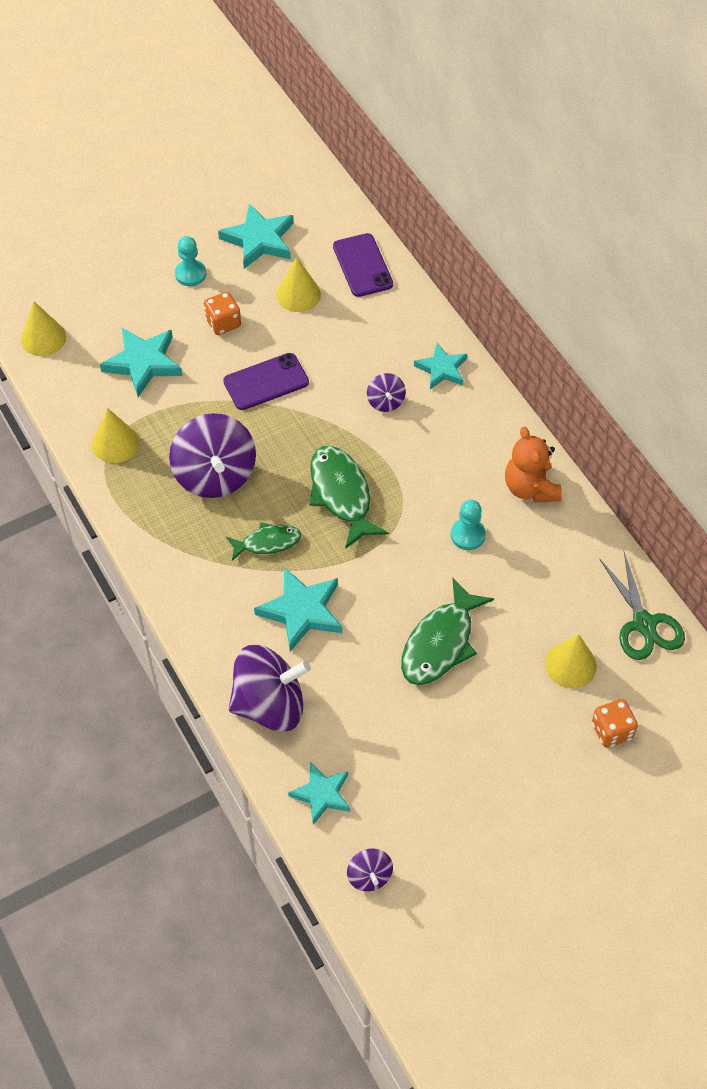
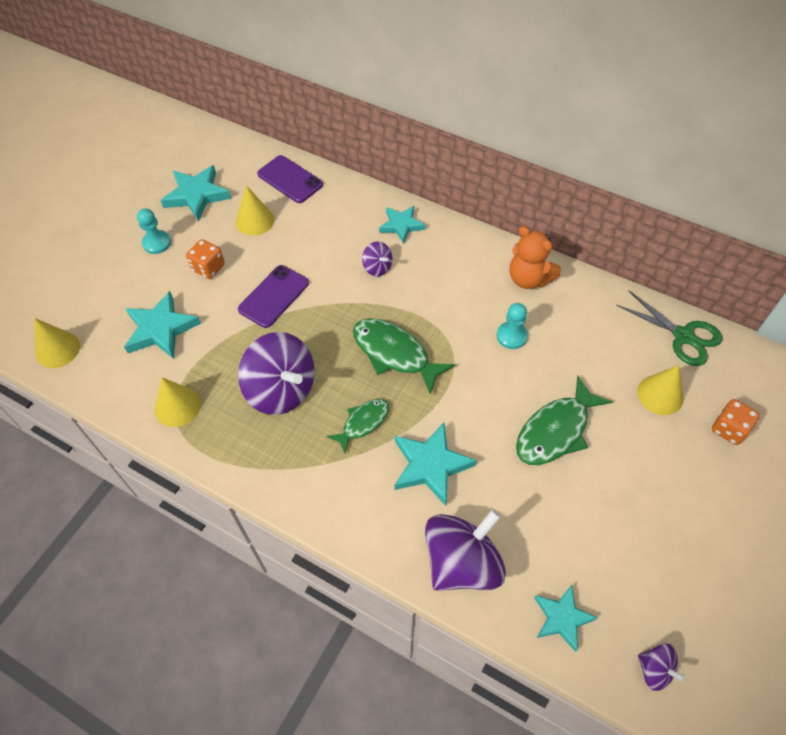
camera: 30 degrees left, 0 degrees up
(440, 643) = (556, 431): green fish -> green fish turned 45 degrees clockwise

